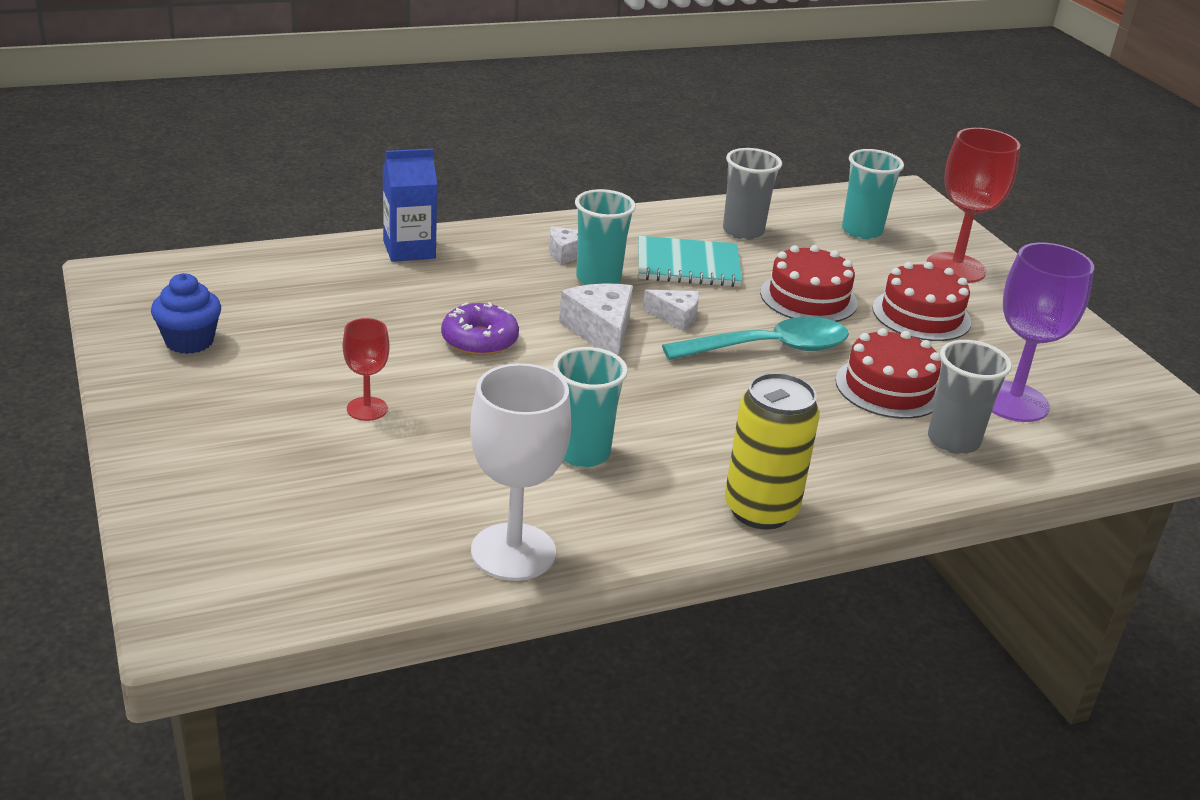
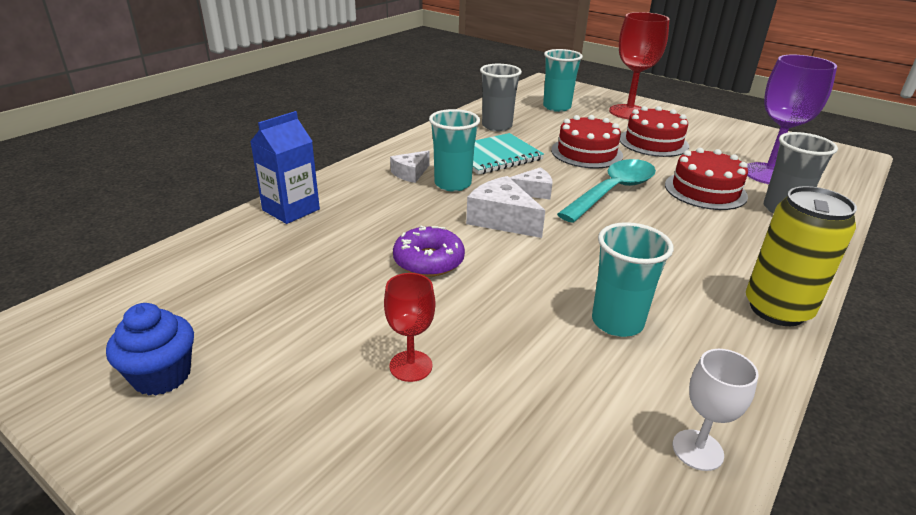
camera: 30 degrees left, 0 degrees up
(513, 552) = (697, 450): white goblet -> white goblet, size x0.54

